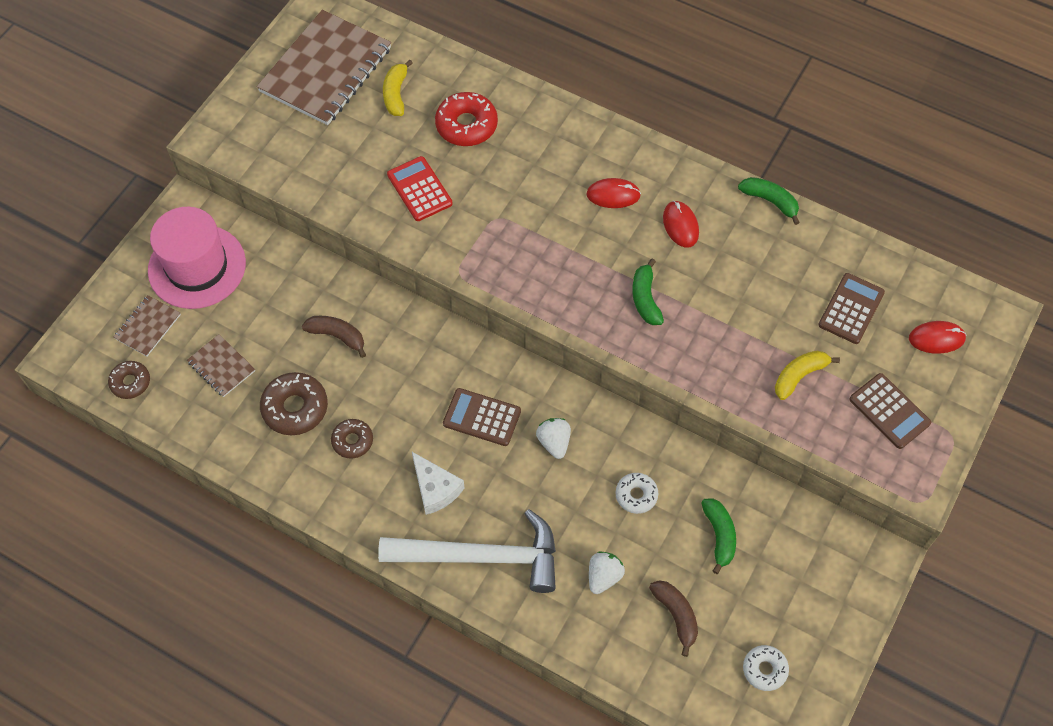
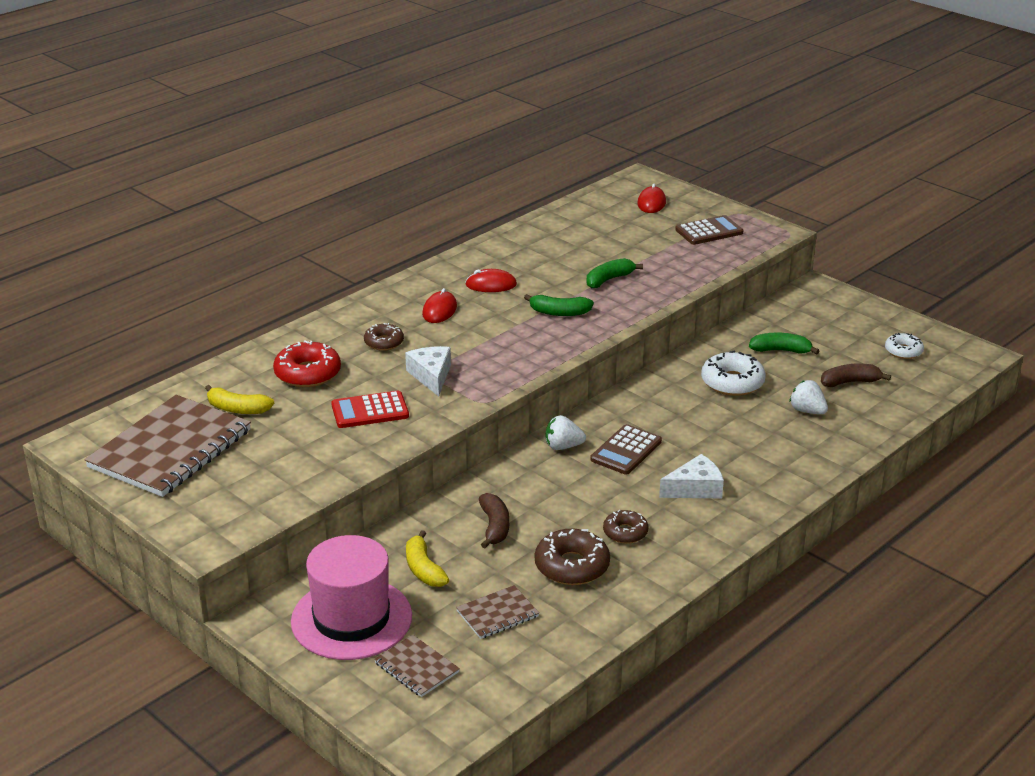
camera: 75 degrees left, 30 degrees down
(130, 382) = (489, 689): brown donut -> brown donut (384, 342)
(326, 70) = (170, 449): brown notebook -> brown notebook turned 75 degrees clockwise
(337, 336) = (494, 527): brown banana -> brown banana turned 135 degrees clockwise
(481, 557) = (774, 472): white hammer -> none
(491, 220) = (431, 376): none -> white cheese
(554, 442) = (666, 415): white strawberry -> white strawberry (563, 446)
(636, 495) = (732, 382): white donut -> white donut, size x1.62
(770, 201) = (488, 243): green banana -> green banana (609, 280)
(799, 376) = (664, 260): yellow banana -> yellow banana (423, 569)
(851, 309) = (610, 229): brown calculator -> none

